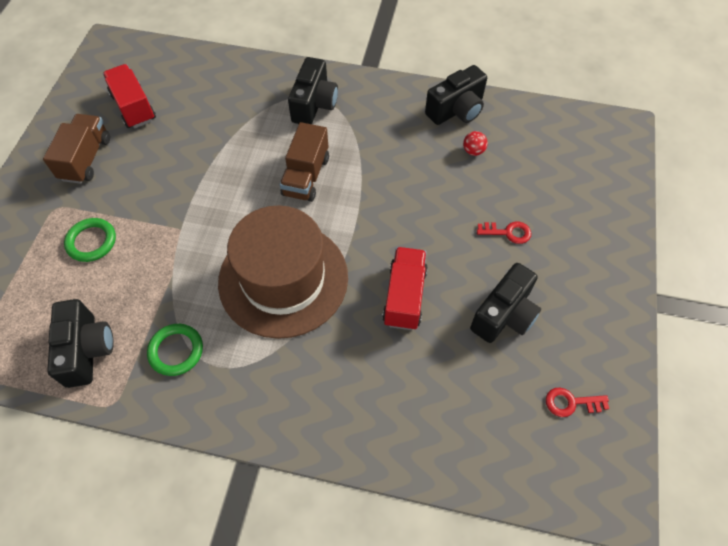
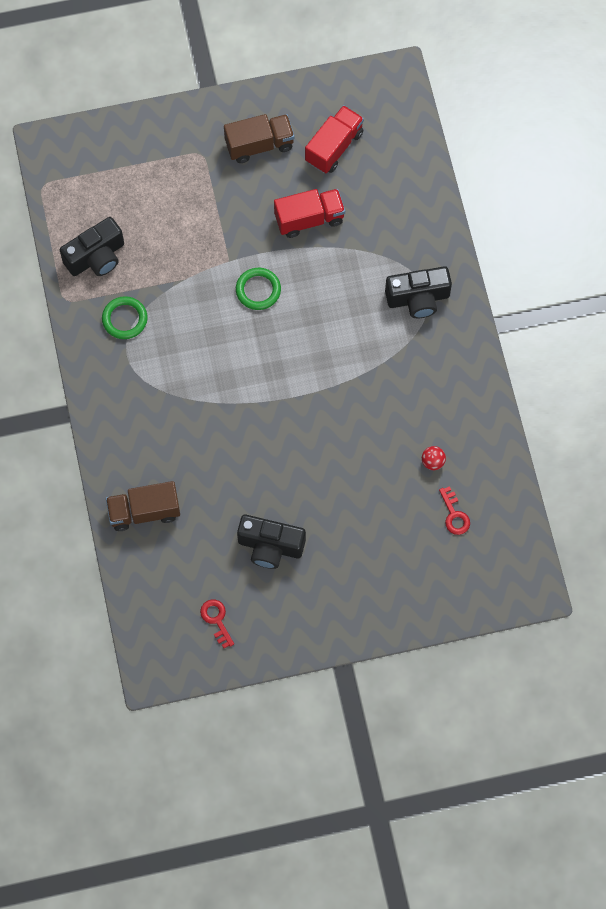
camera: 65 degrees right, 10 degrees up
(91, 241) = (184, 201): green ring -> green ring (258, 290)
(283, 279) = (221, 364): brown hat -> none
(306, 176) = (331, 332): brown truck -> brown truck (144, 511)
(404, 296) = (250, 463): red truck -> red truck (309, 219)
(456, 110) = (477, 428): black camera -> none
(508, 232) = (354, 523): red key -> red key (454, 515)

